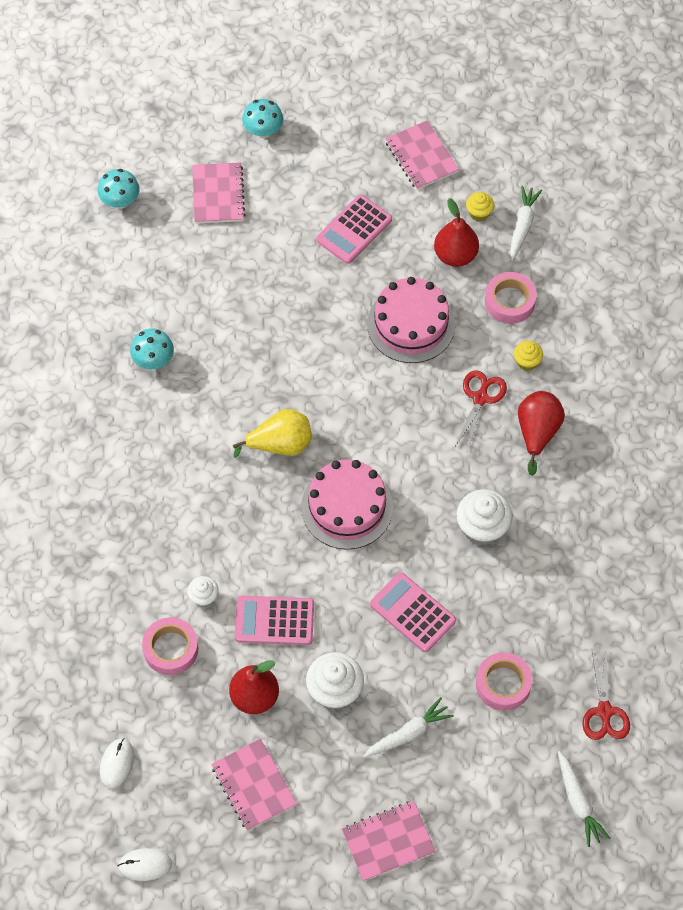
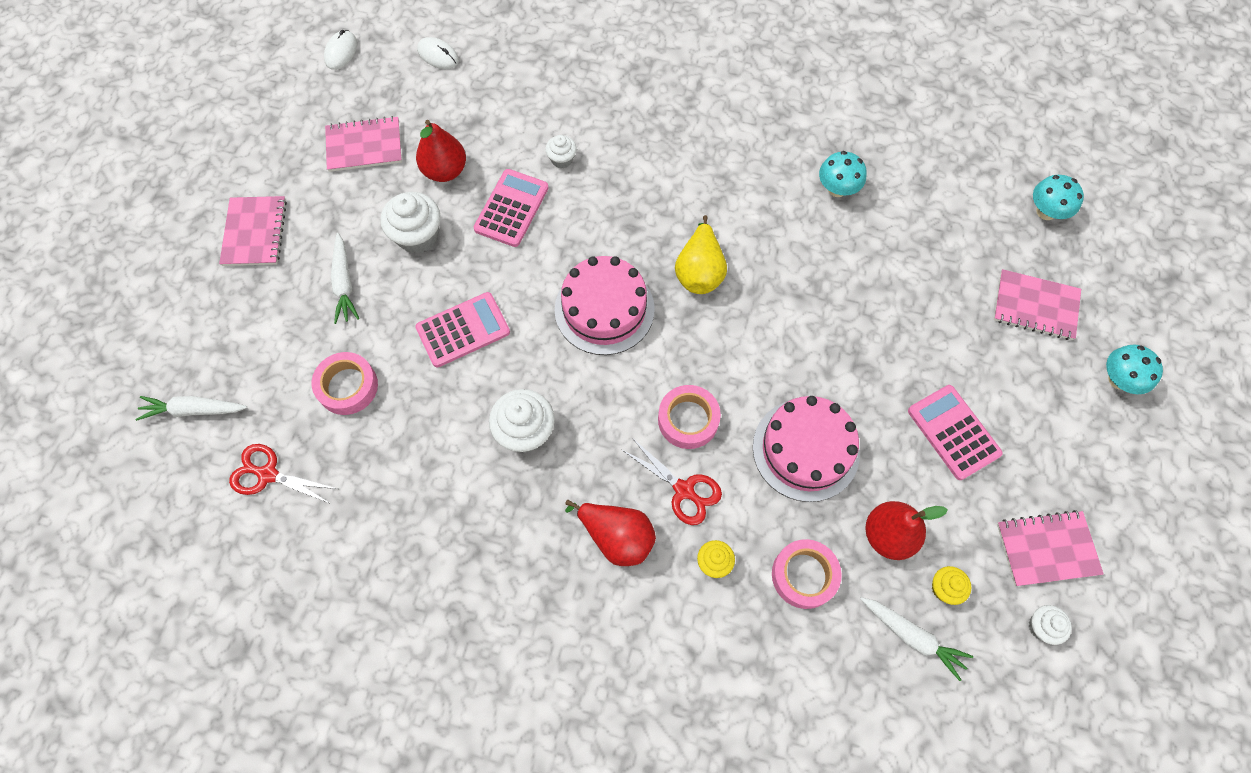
camera: 110 degrees right, 5 degrees up
(171, 649) = (523, 120): pink tape -> pink tape (688, 420)
(480, 151) = (1041, 627): none -> white cupcake

